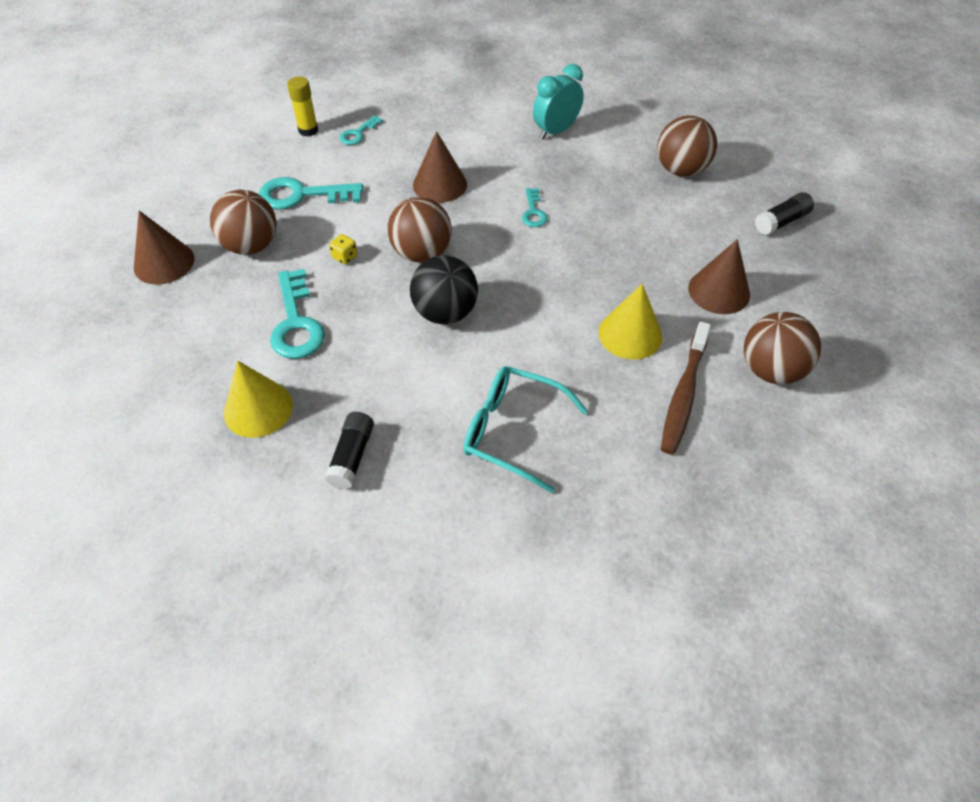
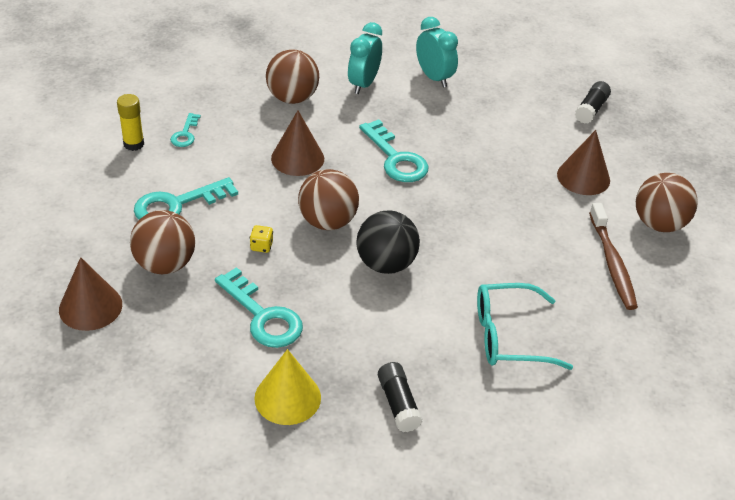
camera: 30 degrees left, 10 degrees down
(533, 212) = (396, 158): turquoise key -> turquoise key, size x1.85
(630, 334) = (542, 232): yellow cone -> none
(632, 143) = (434, 77): none -> turquoise clock
(680, 170) = (488, 89): brown ball -> brown ball (292, 98)

